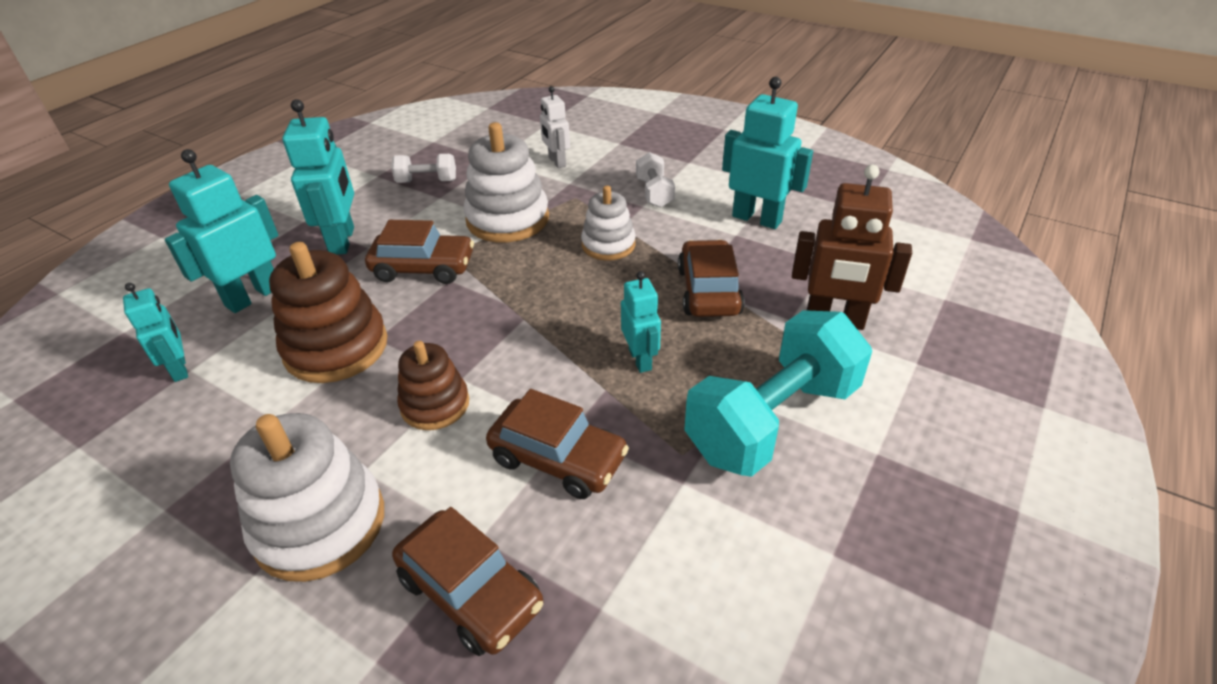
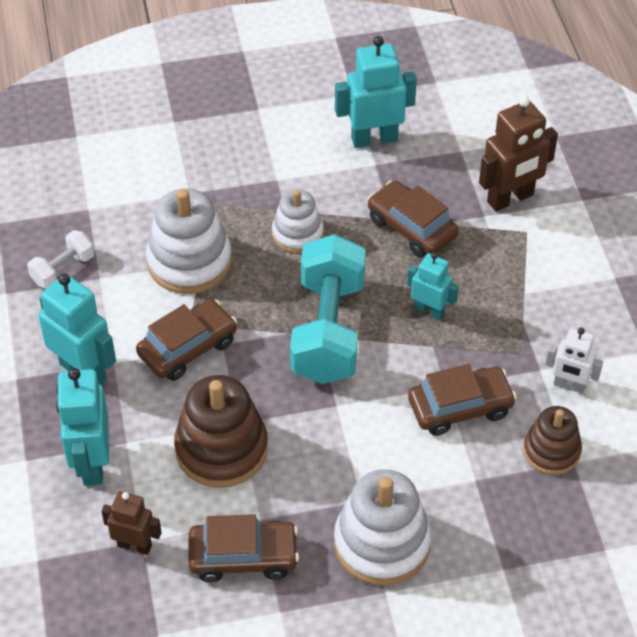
camera: 45 degrees left, 10 degrees up
(180, 369) = (135, 545): turquoise robot -> brown robot
(435, 404) = (346, 433): brown stacking toy -> brown stacking toy (551, 451)
(470, 592) = (505, 506): brown car -> brown car (243, 557)
(557, 162) = (148, 176): white robot -> white robot (569, 385)
(654, 193) = (270, 160): white dumbbell -> none
(772, 420) = (545, 296): turquoise dumbbell -> turquoise dumbbell (328, 330)

